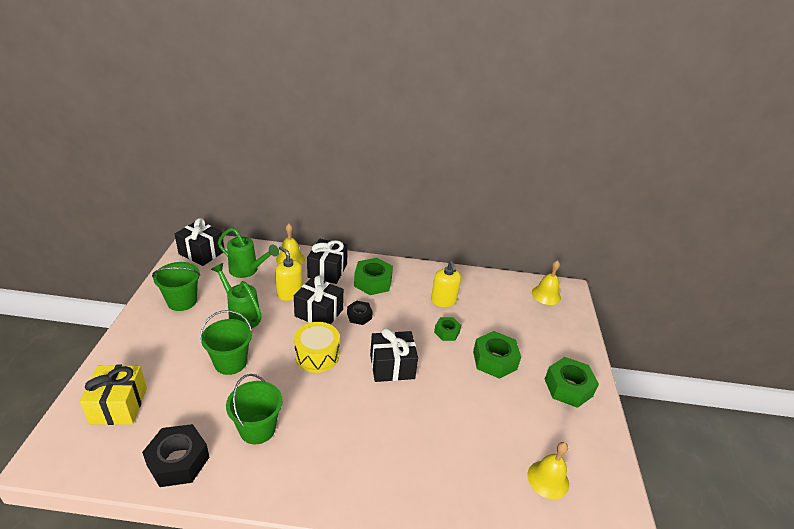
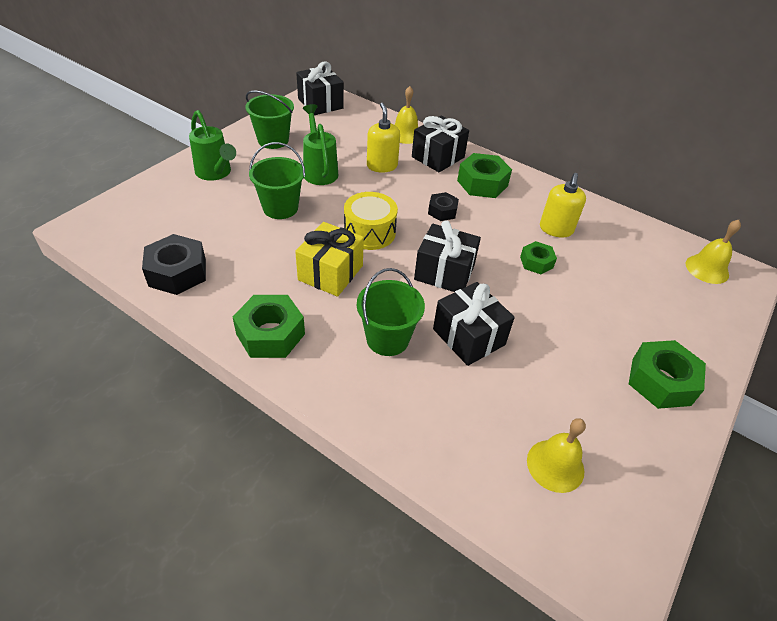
camera: 30 degrees right, 10 degrees up
(119, 405) = (161, 207): yellow gift -> yellow gift (330, 273)
(248, 270) = (354, 132): green watering can -> green watering can (216, 173)
(257, 429) = (265, 275): green bucket -> green bucket (387, 339)
(319, 313) = (400, 194): black gift -> black gift (468, 337)
(494, 360) = (578, 313): green nut -> green nut (270, 334)

